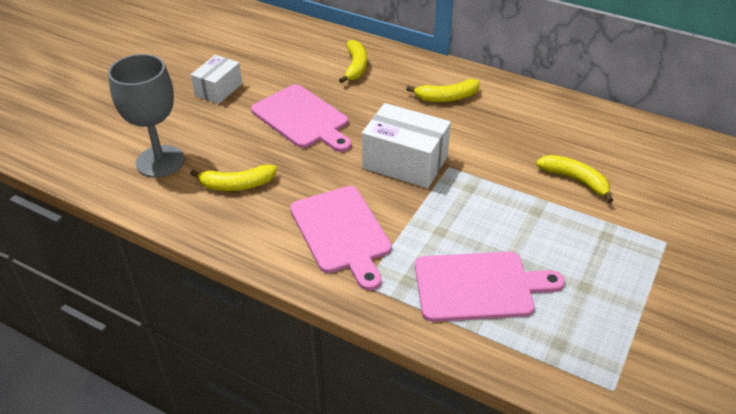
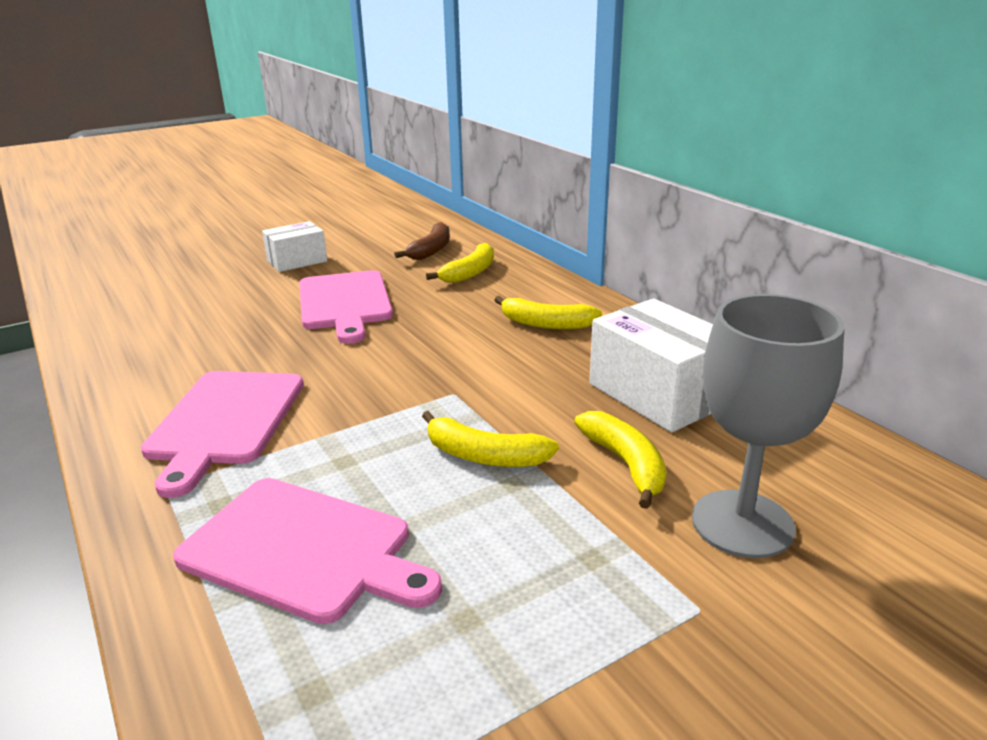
camera: 30 degrees right, 15 degrees down
(160, 161) = (152, 303): grey goblet -> grey goblet (742, 523)
(237, 185) = (189, 342): yellow banana -> yellow banana (484, 456)
(305, 52) = (431, 250): none -> brown banana
(405, 162) = (403, 373): white box -> white box (658, 394)

